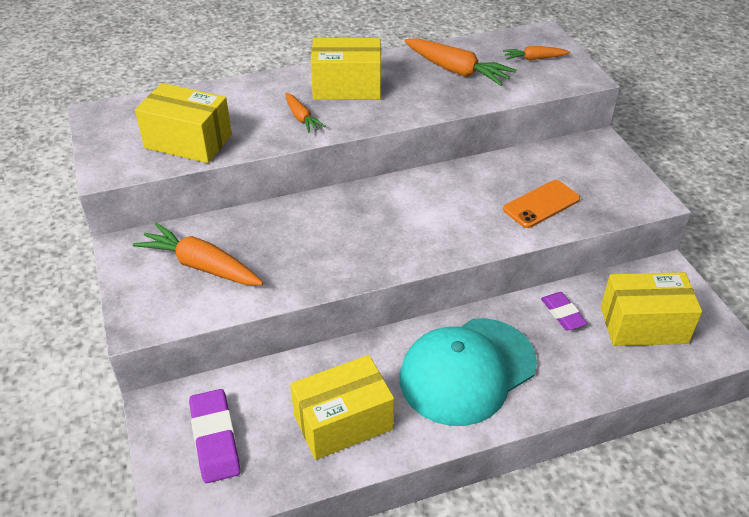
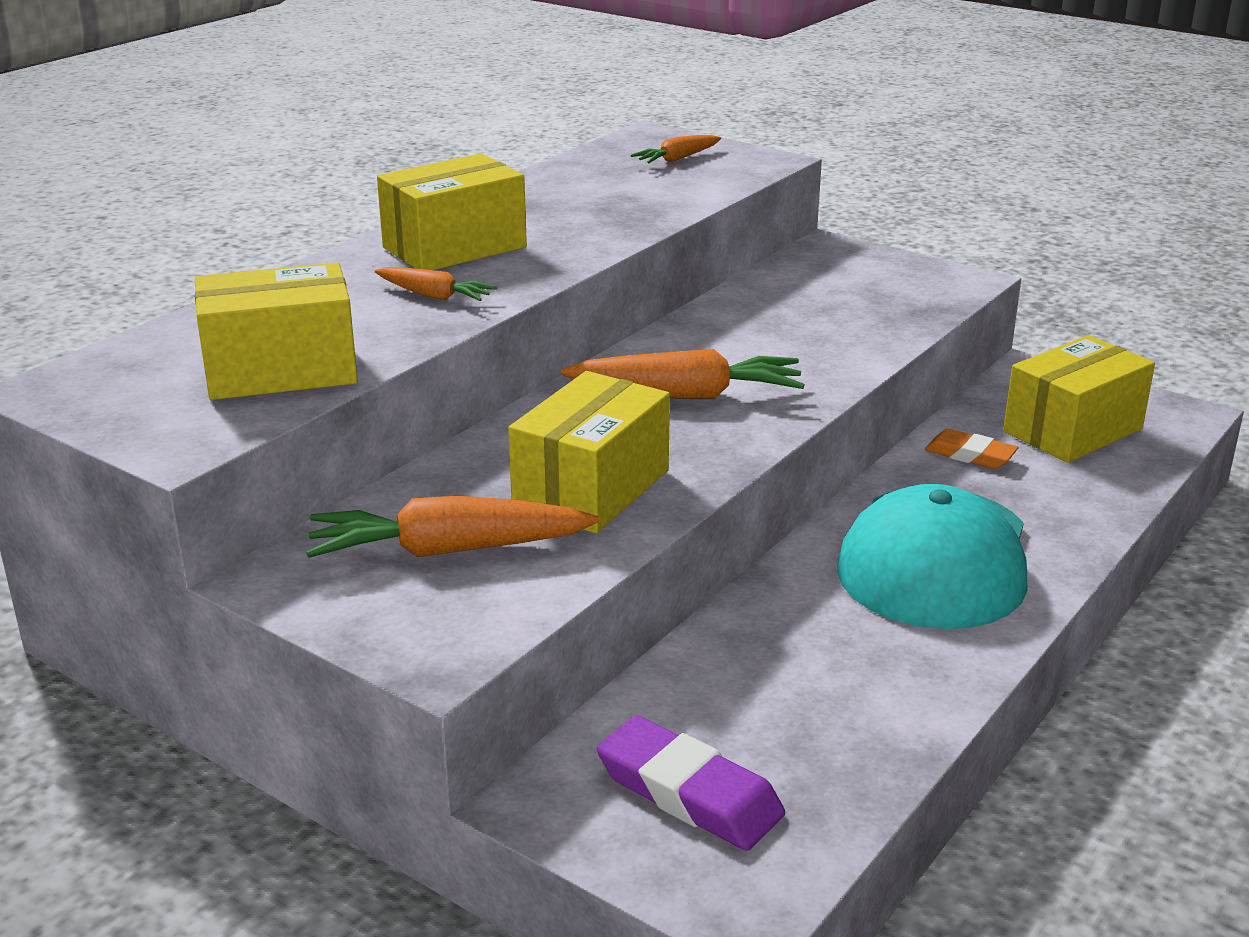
camera: 35 degrees left, 15 degrees down
(343, 422) = (849, 684): yellow box -> yellow box (591, 489)
(456, 70) = (590, 194): orange carrot -> orange carrot (686, 395)
(541, 204) = (844, 323): orange phone -> none
(562, 314) = (970, 455): purple eraser -> orange eraser

